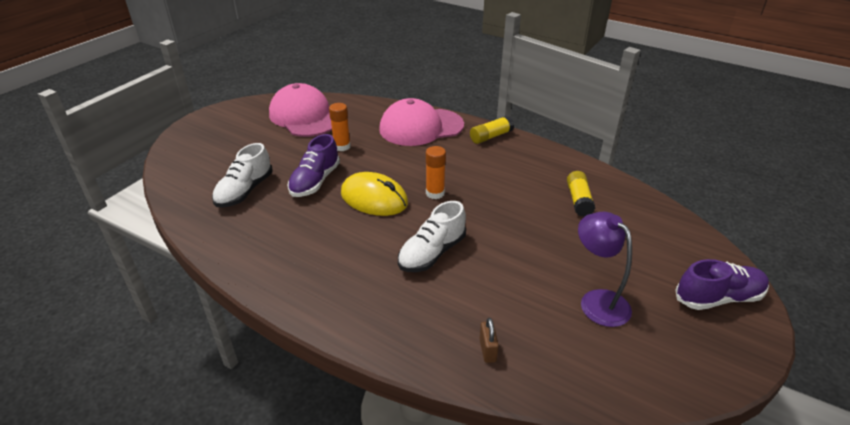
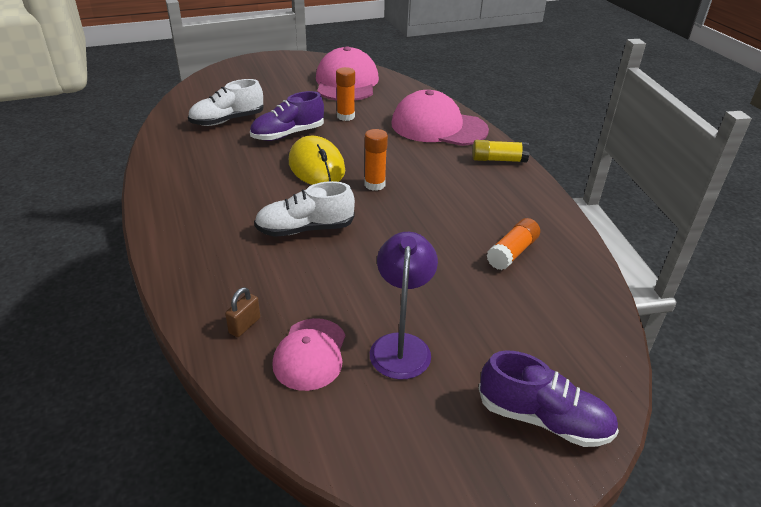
camera: 35 degrees right, 0 degrees up
(555, 342) = (310, 354): none -> pink cap
(578, 200) = (512, 253): yellow glue stick -> orange glue stick

